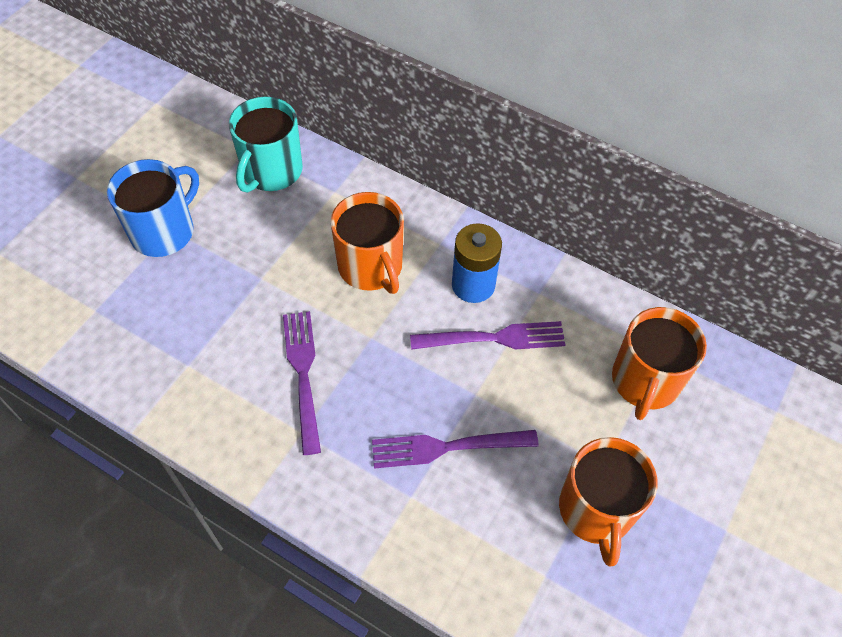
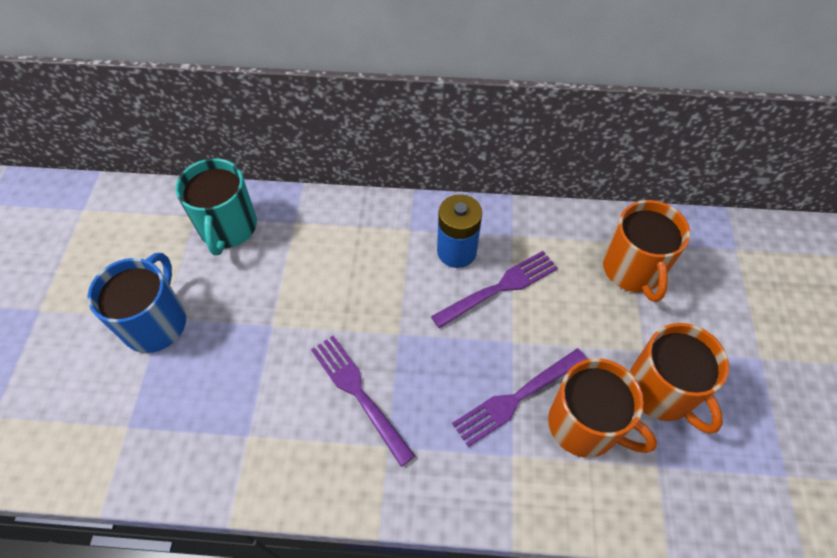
camera: 25 degrees left, 0 degrees up
(371, 267) = (363, 273): orange mug -> orange mug (585, 425)

